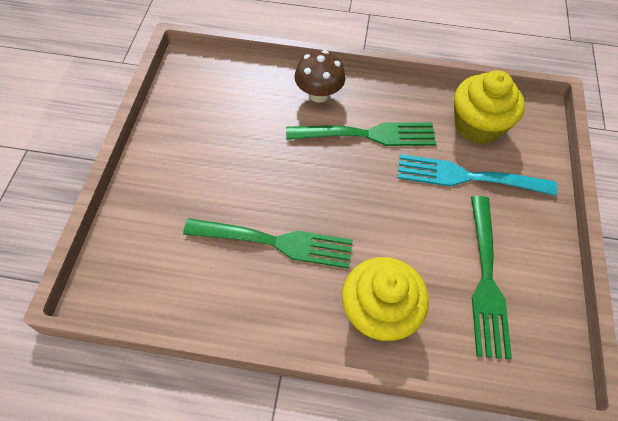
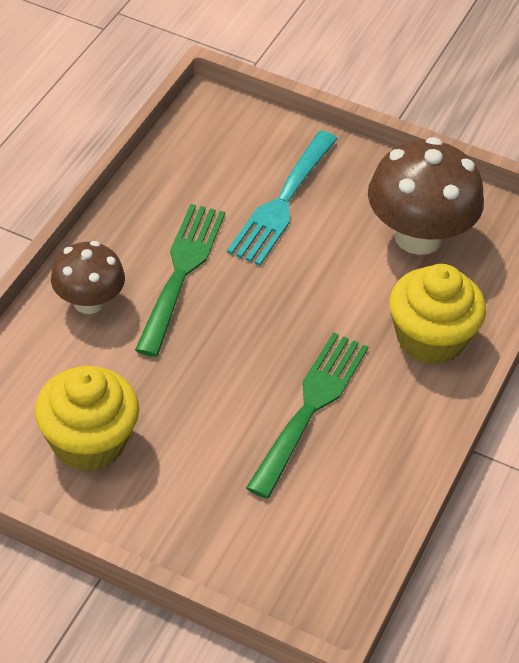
camera: 75 degrees left, 10 degrees down
(478, 126) = (211, 165): yellow cupcake -> yellow cupcake (88, 442)
(486, 279) = (418, 236): green fork -> brown mushroom

